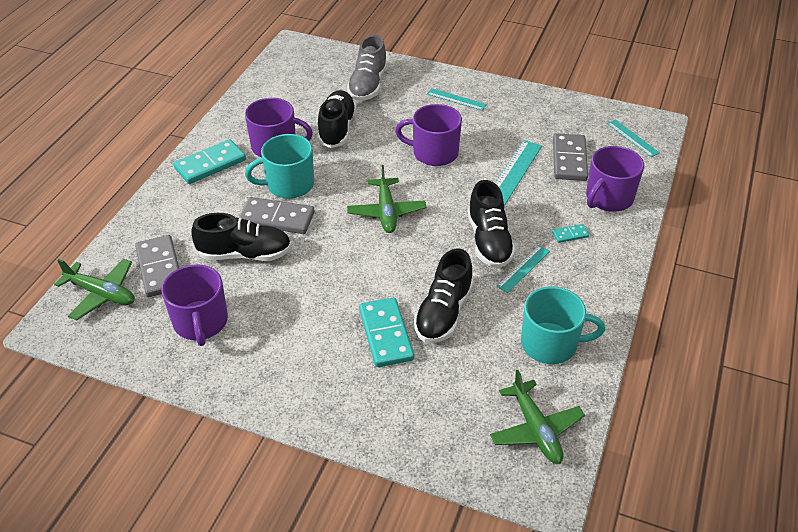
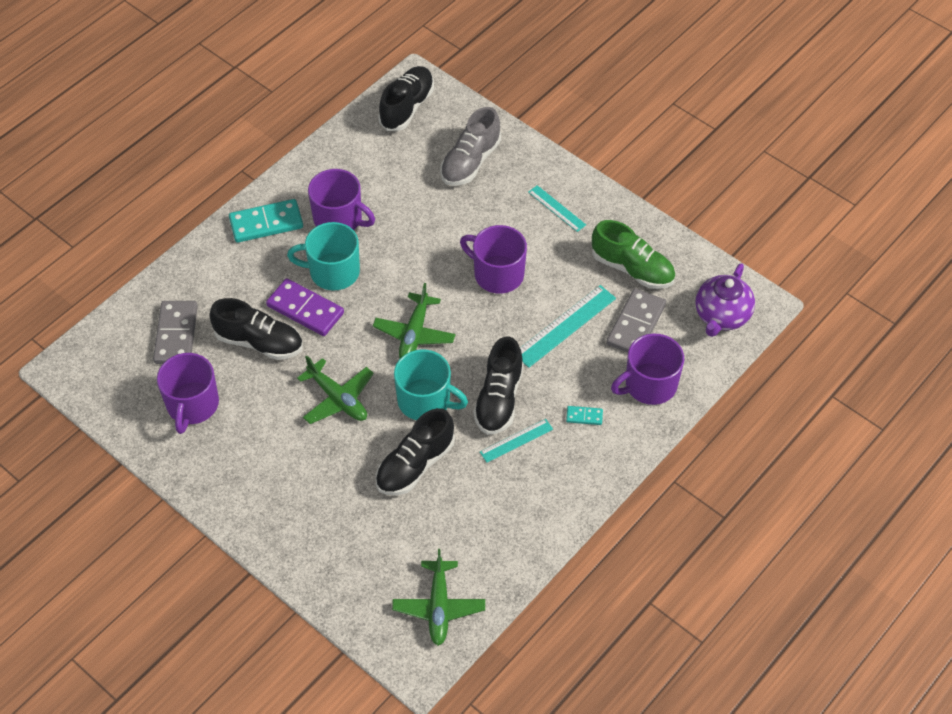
camera: 20 degrees right, 10 degrees up
(101, 294) = (116, 347): green plane -> green plane (338, 399)
(277, 218) = (305, 309): grey domino -> purple domino
(337, 129) = (411, 213): black shoe -> black shoe (407, 107)
(386, 334) = (352, 470): turquoise domino -> none
(542, 124) = (632, 269): none -> green shoe
(550, 344) = (498, 529): turquoise mug -> turquoise mug (425, 401)
(632, 138) = (721, 316): turquoise ruler -> purple teapot

